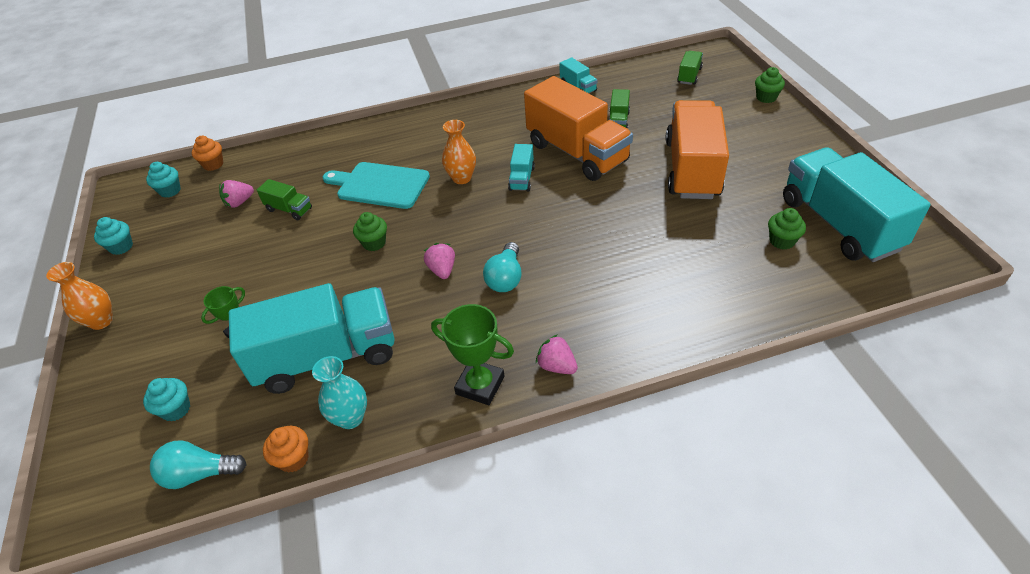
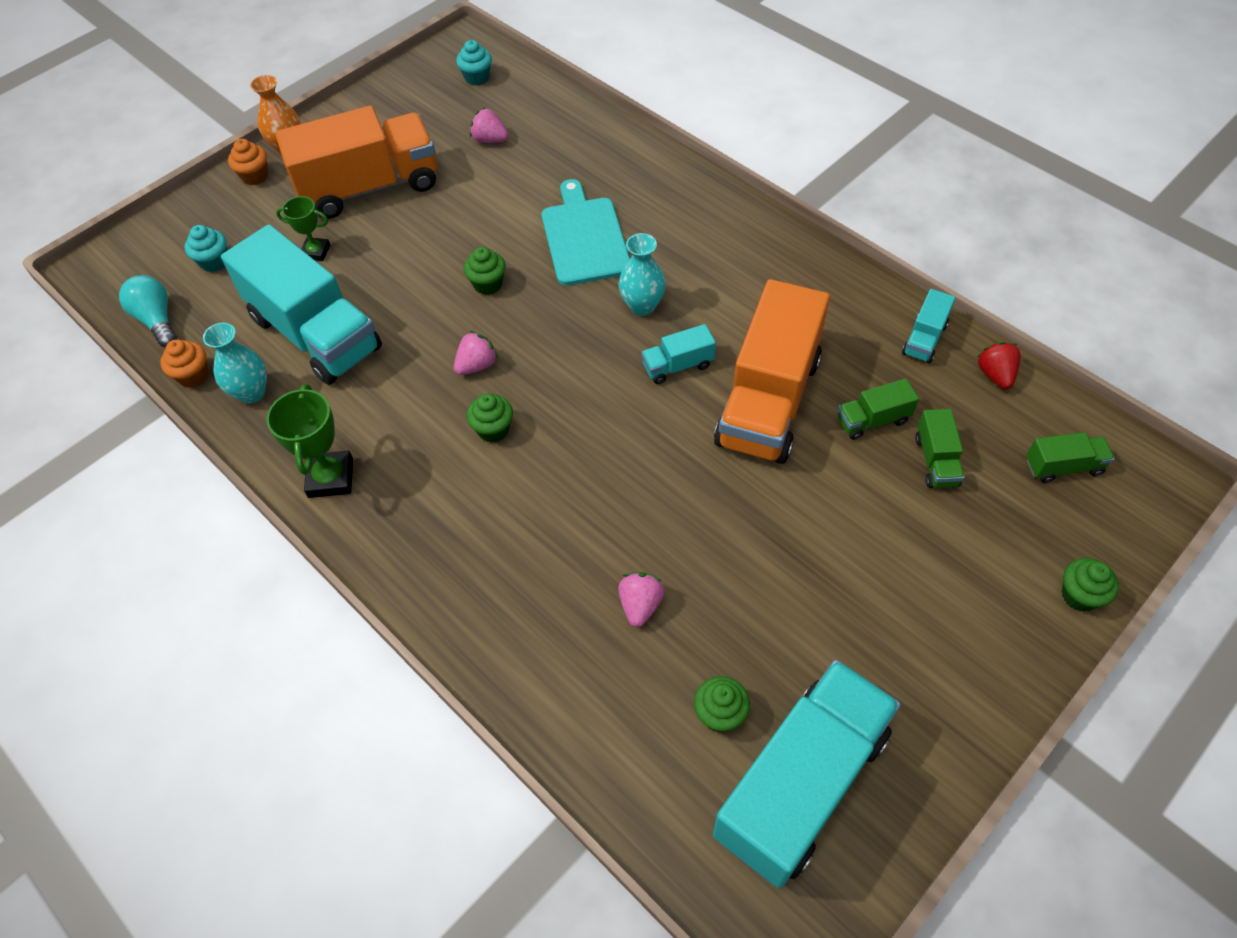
camera: 60 degrees right, 10 degrees up
(121, 247) = (382, 97): turquoise cupcake -> none
(213, 164) = (536, 83): orange cupcake -> orange cupcake (255, 176)
(289, 209) = (501, 185): green truck -> green truck (936, 461)
(461, 178) = (642, 306): orange vase -> turquoise vase
(505, 278) = (493, 429): turquoise light bulb -> green cupcake
(556, 366) = (384, 536): pink strawberry -> pink strawberry (640, 605)
(619, 75) = (995, 375): none -> red strawberry
(692, 169) = (817, 551): orange truck -> orange truck (369, 187)

